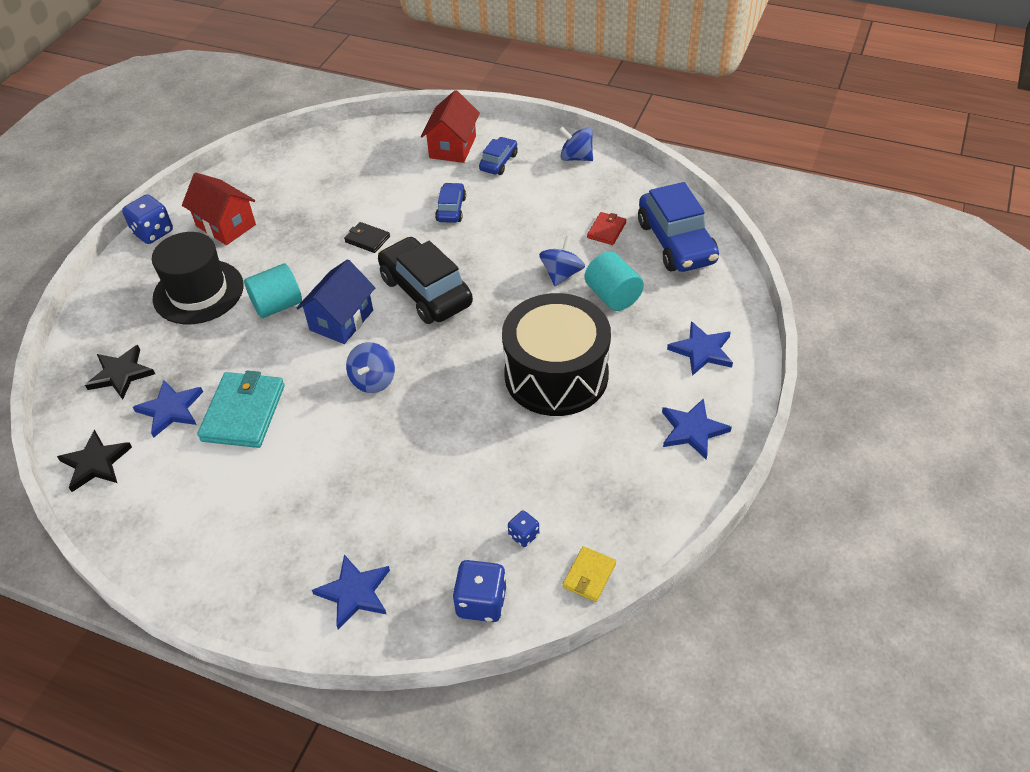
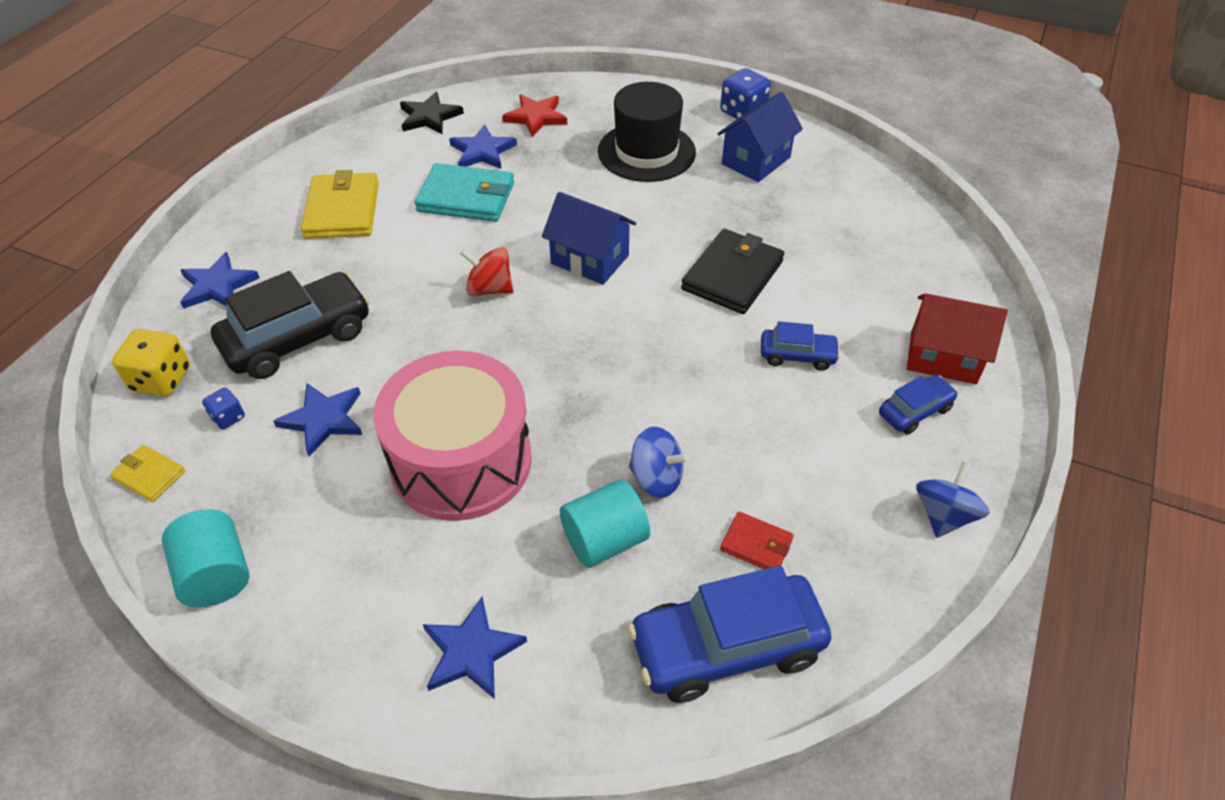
camera: 90 degrees right, 0 degrees up
(121, 374) = (536, 117): black star -> red star
(226, 225) = (756, 160): red house -> blue house
(247, 510) = (342, 210): none -> yellow wallet
(277, 305) = (620, 209): turquoise cylinder -> turquoise cylinder (216, 574)
(367, 239) = (732, 275): black wallet -> black wallet, size x1.92
(373, 380) = (489, 289): blue spinning top -> red spinning top
(426, 292) = (631, 331): black car -> black car (298, 338)
(481, 602) = (161, 379): blue dice -> yellow dice
(498, 162) = (914, 411): blue car -> blue car turned 60 degrees counterclockwise
(556, 375) = (461, 461): black drum -> pink drum
(692, 430) = (322, 615): blue star -> blue star (323, 419)

